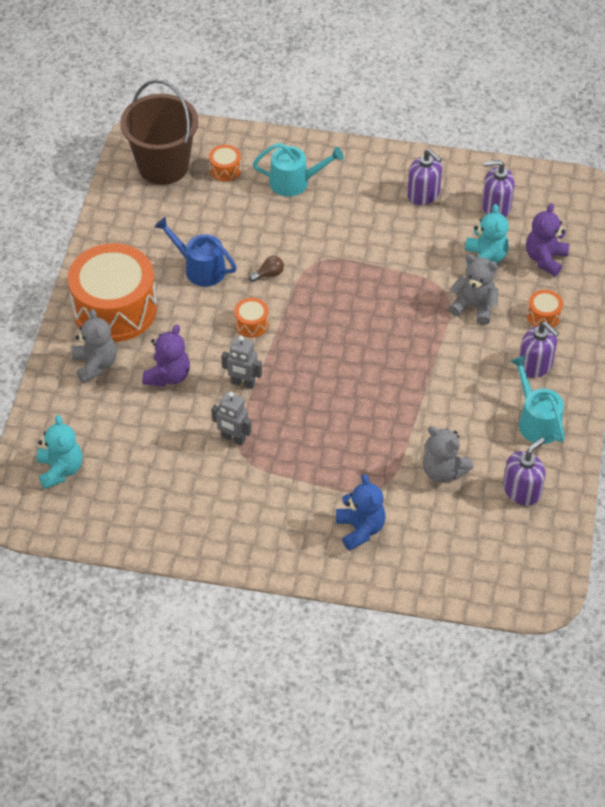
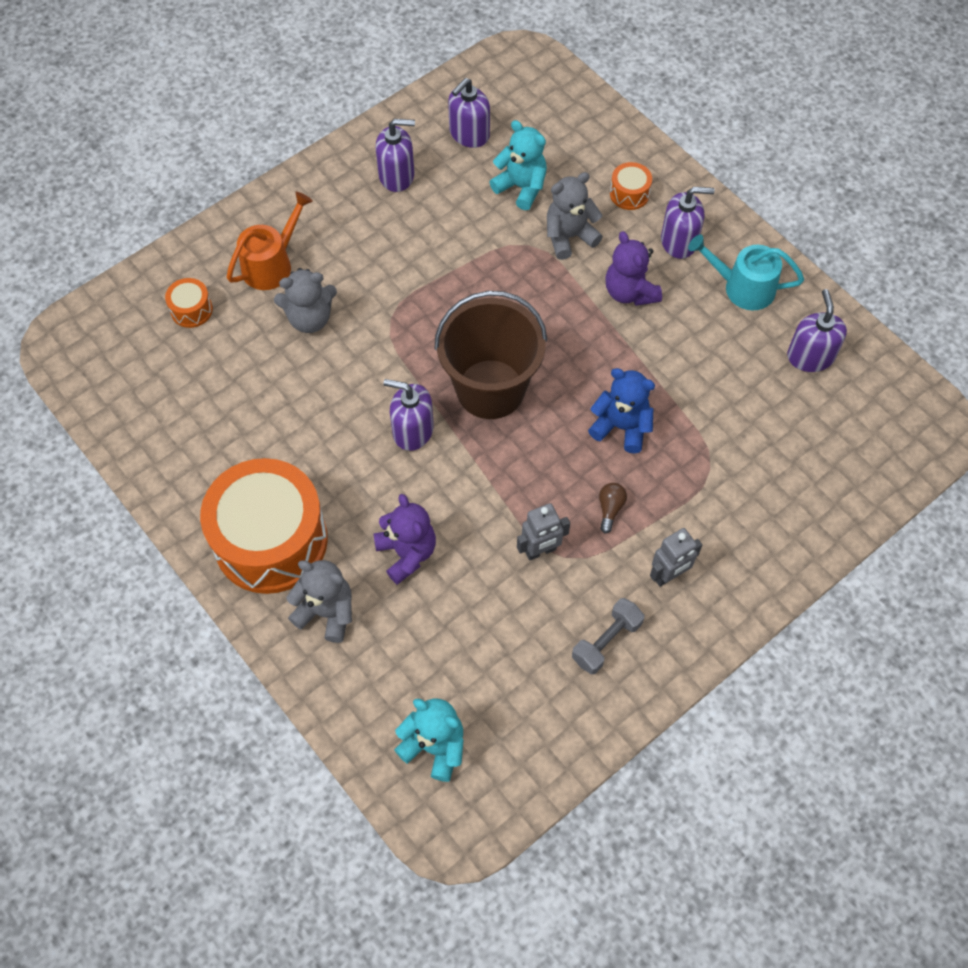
camera: 50 degrees left, 10 degrees up
(163, 166) = (127, 360): brown bucket -> brown bucket (490, 389)
(200, 268) = (297, 424): blue watering can -> none
(204, 510) = (606, 641): none -> grey dumbbell
(243, 383) = (479, 492): grey robot -> grey robot (669, 575)
(251, 324) = (412, 430): orange drum -> purple soap dispenser
(268, 274) = (365, 370): brown light bulb -> brown light bulb (610, 509)
(294, 182) = (271, 264): turquoise watering can -> orange watering can
(360, 529) = (745, 519): blue teddy bear -> blue teddy bear (621, 427)
(443, 471) = (736, 401): grey teddy bear -> grey teddy bear (310, 318)
(545, 259) = (566, 144): purple teddy bear -> purple teddy bear (630, 292)

